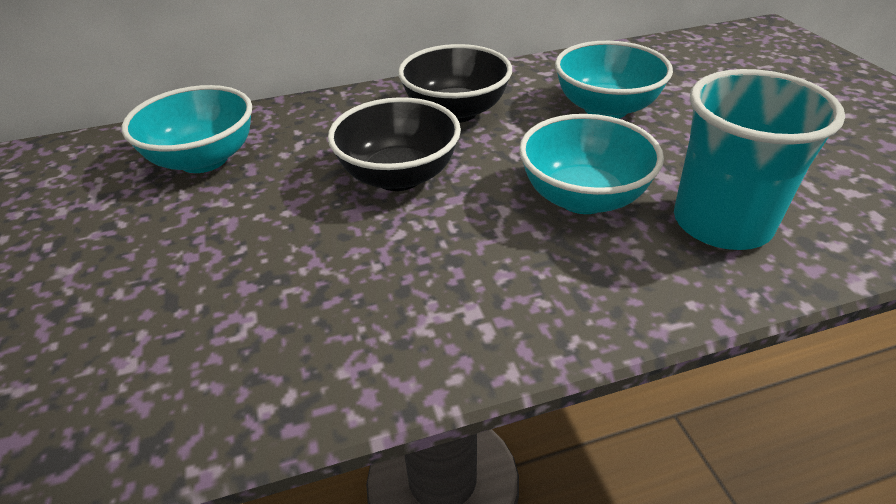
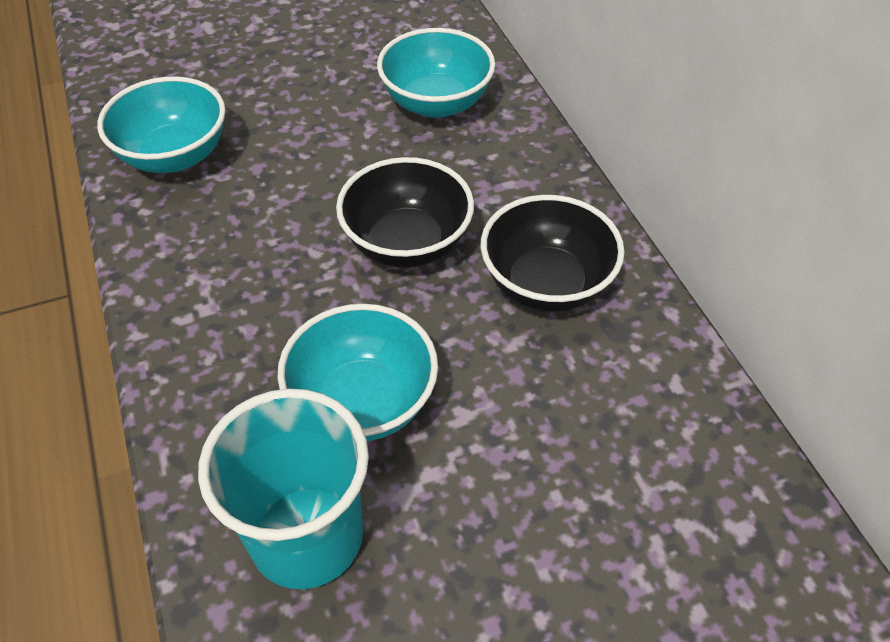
camera: 85 degrees right, 10 degrees up
(605, 108) = (572, 448): turquoise bowl -> turquoise bowl (174, 156)

